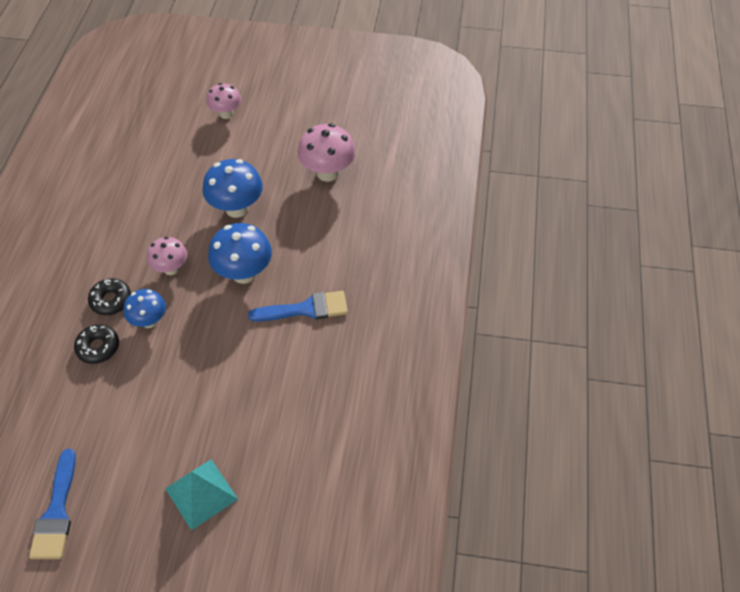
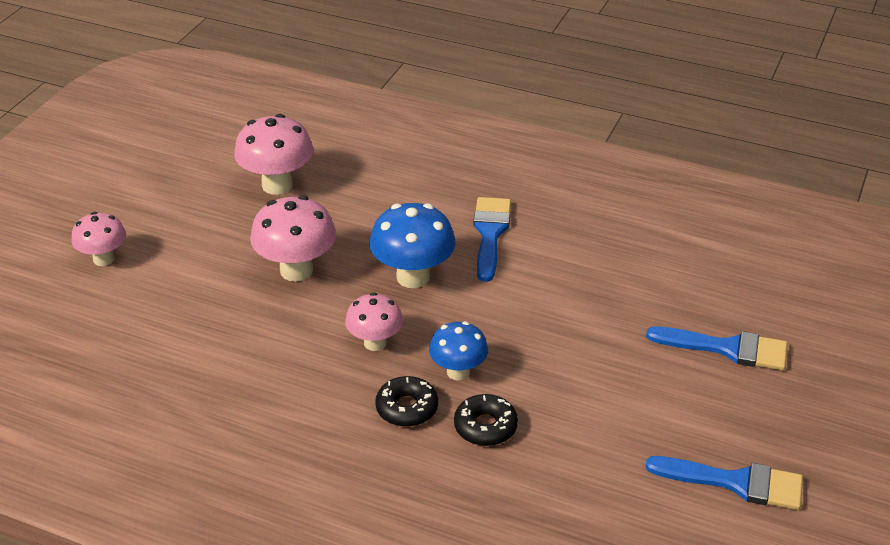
camera: 75 degrees left, 15 degrees down
(201, 493) = (727, 348): turquoise pyramid -> blue brush
(236, 208) = (296, 270): blue mushroom -> pink mushroom

